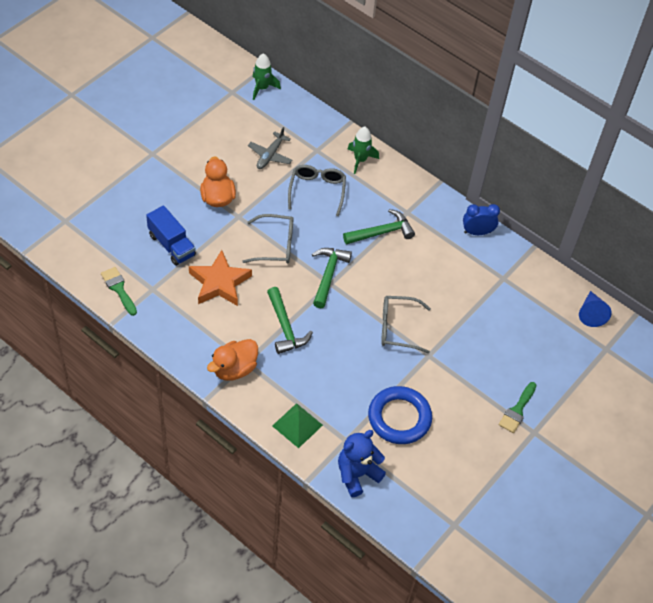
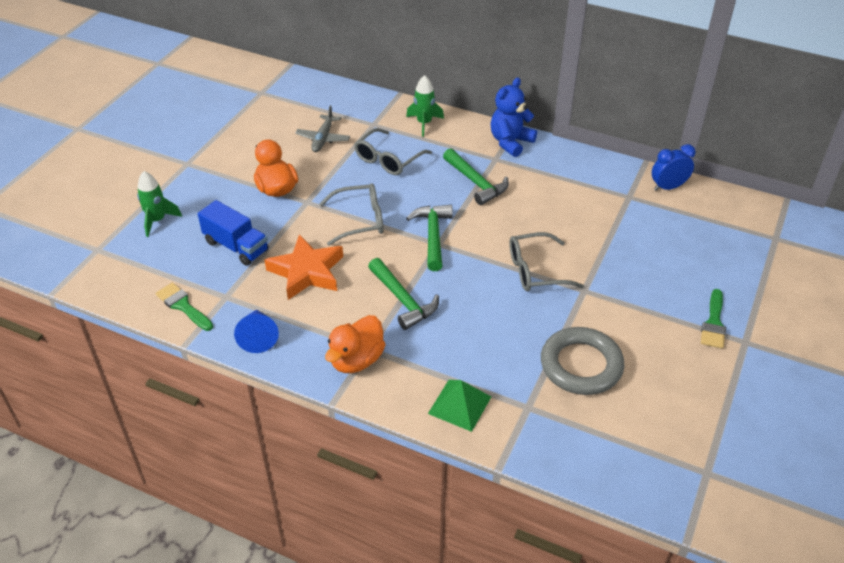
camera: 10 degrees left, 10 degrees down
(262, 88) = (293, 83): green rocket -> green rocket (157, 220)
(317, 191) = (388, 160): grey glasses -> grey glasses turned 135 degrees counterclockwise
(357, 474) = (558, 444): blue teddy bear -> blue teddy bear (510, 142)
(382, 232) = (476, 183): green hammer -> green hammer turned 90 degrees clockwise
(399, 418) = (581, 365): blue ring -> grey ring
(477, 232) = (579, 161): blue clock -> blue clock (668, 187)
(591, 313) = (740, 209): blue cone -> blue cone (258, 337)

